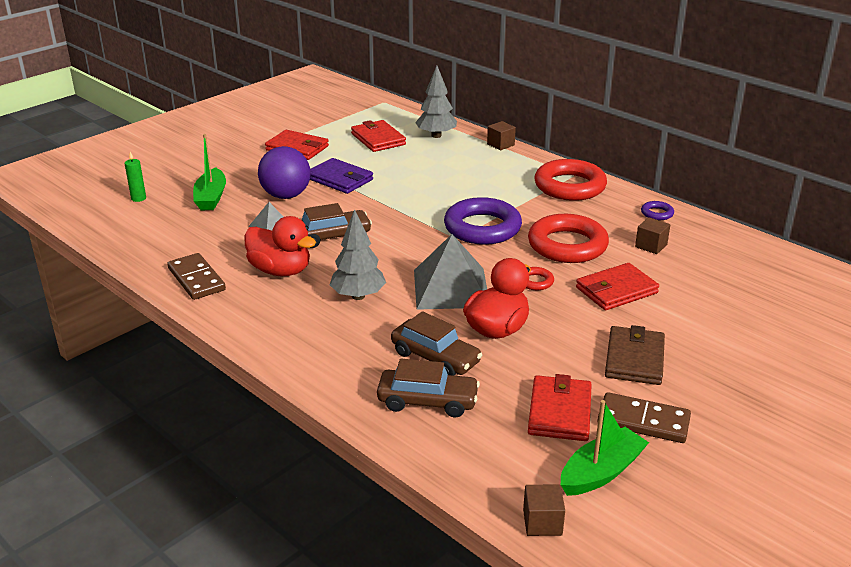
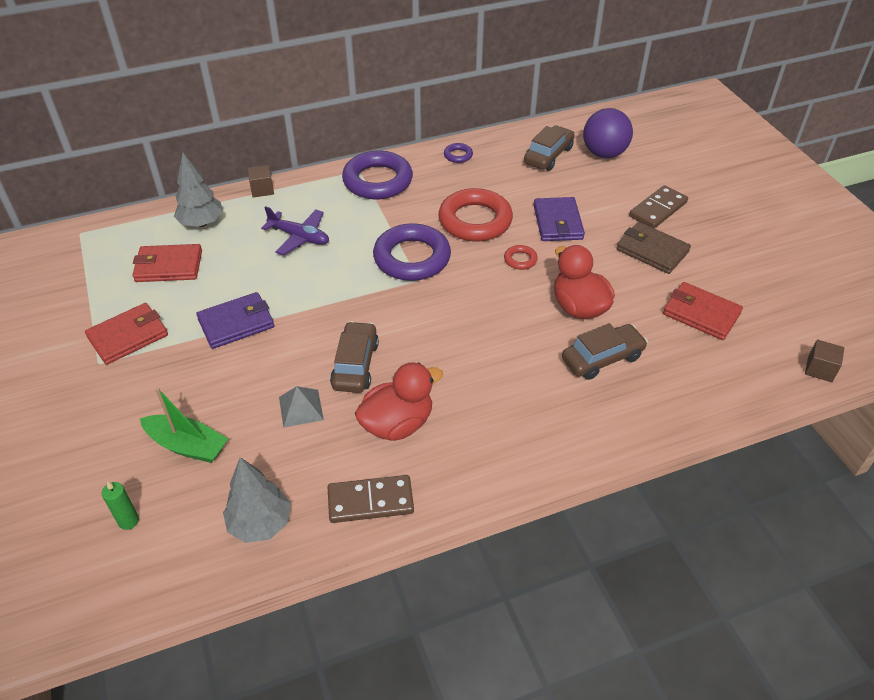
camera: 65 degrees left, 15 degrees up
(286, 195) = (238, 377): purple ball -> purple ball (604, 153)
(358, 296) = (479, 378): grey tree -> grey tree (260, 523)
(427, 401) = (661, 383): brown car -> brown car (548, 155)
(451, 288) = (501, 312): grey pyramid -> none
(458, 175) = (299, 237): none -> purple plane
(569, 186) = (377, 181): red ring -> purple ring
(601, 472) = (775, 320): green boat -> none
(616, 290) = (557, 222): red wallet -> purple wallet
(643, 421) = (726, 277): brown domino -> brown domino (658, 209)
(651, 246) = (504, 179): brown cube -> none

